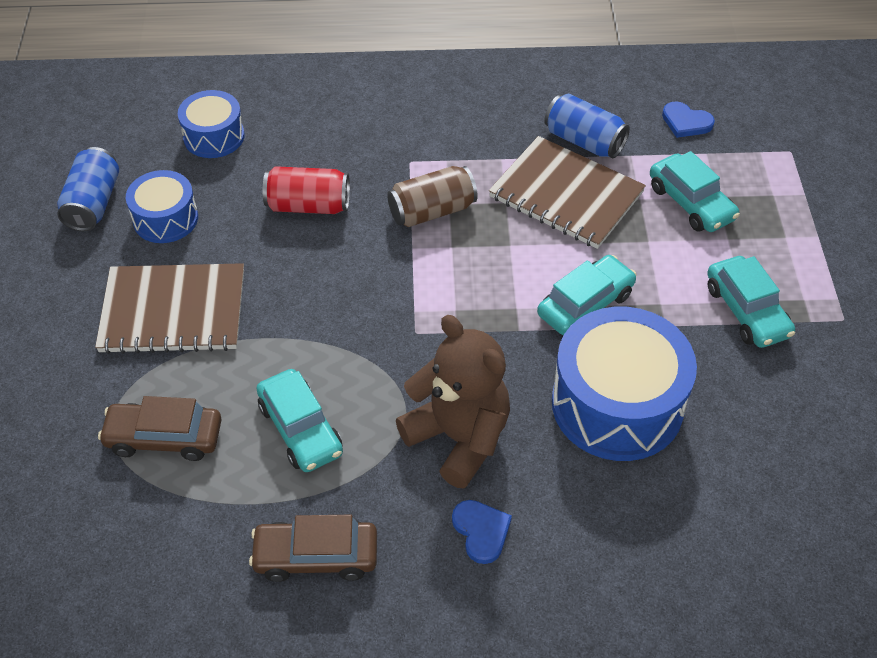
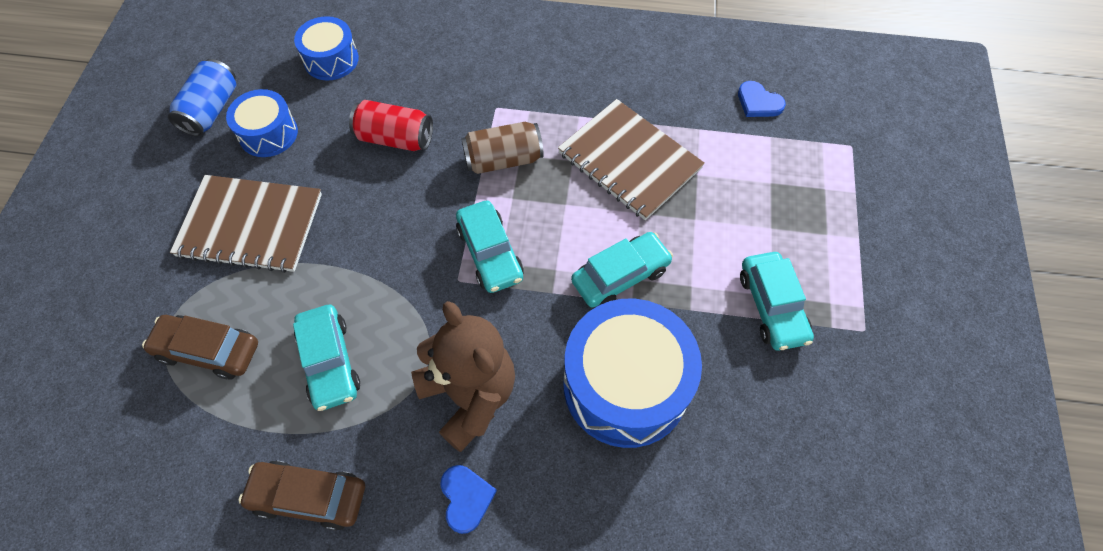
camera: 10 degrees right, 10 degrees up
(584, 141) = (659, 109): blue can -> none
(691, 203) = (744, 185): turquoise car -> turquoise car (490, 253)

